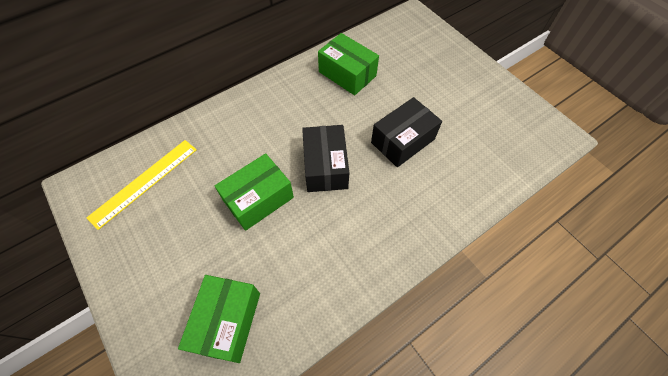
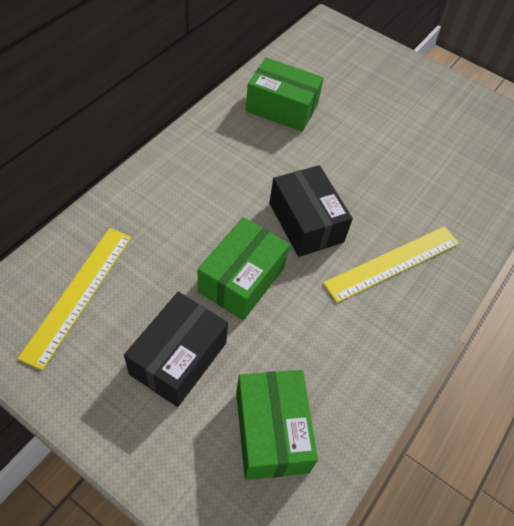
camera: 25 degrees left, 5 degrees down
(379, 214) = (393, 262): none -> yellow ruler
(402, 141) = (381, 174): black box -> black box (178, 358)

